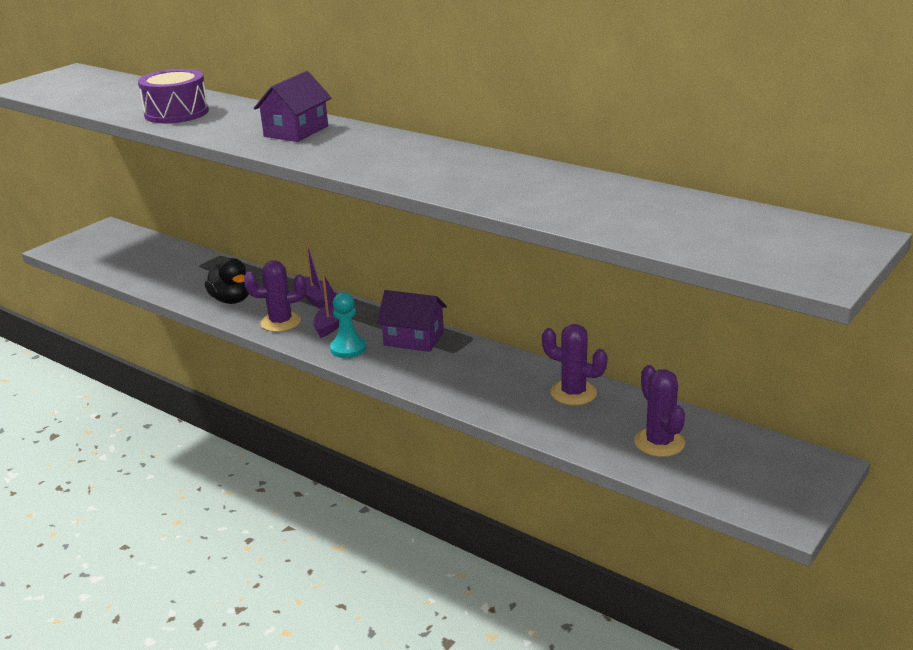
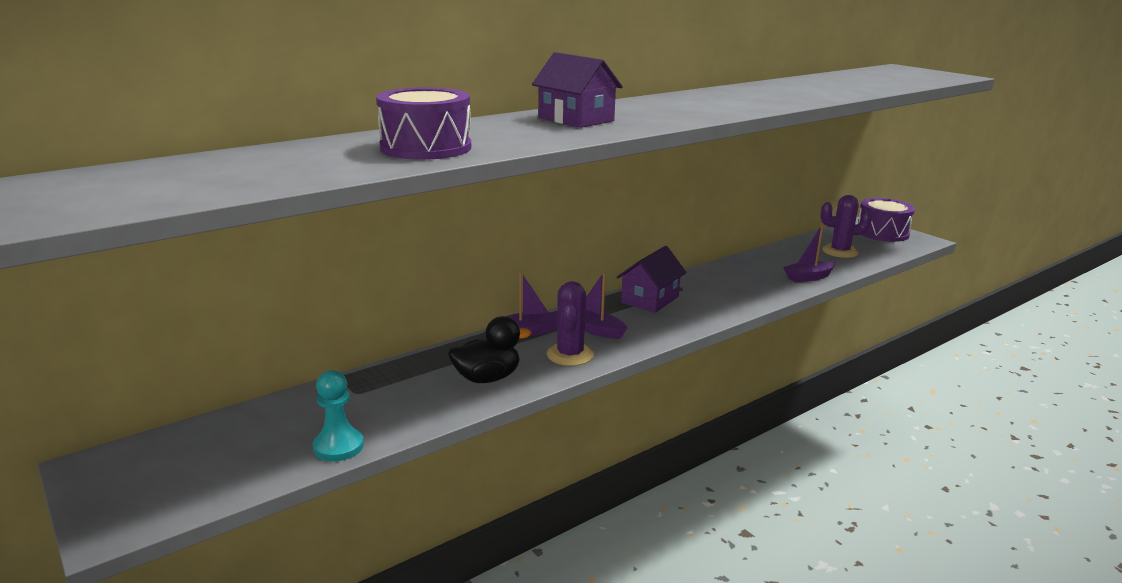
camera: 75 degrees left, 5 degrees down
(348, 349) = (652, 328): turquoise pawn -> turquoise pawn (338, 446)
(540, 423) = (808, 277): none -> purple boat
(573, 393) = (768, 262): purple cactus -> none
(784, 478) = (882, 232): none -> purple drum

